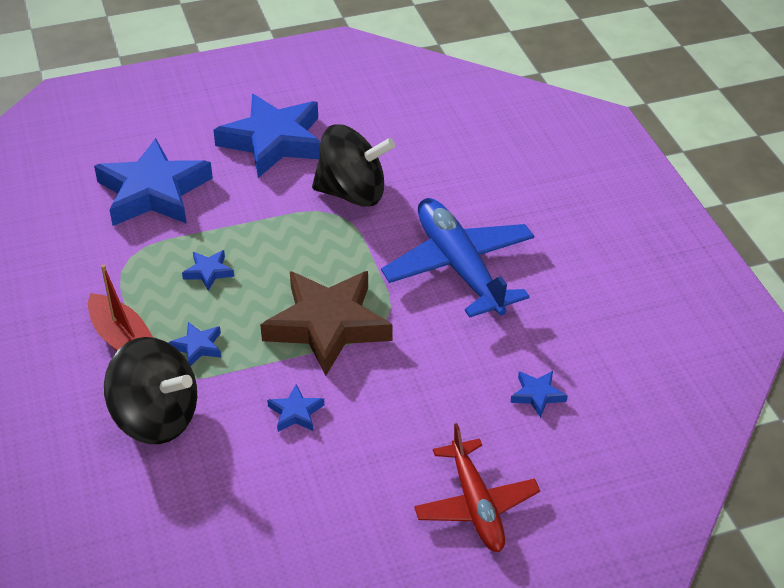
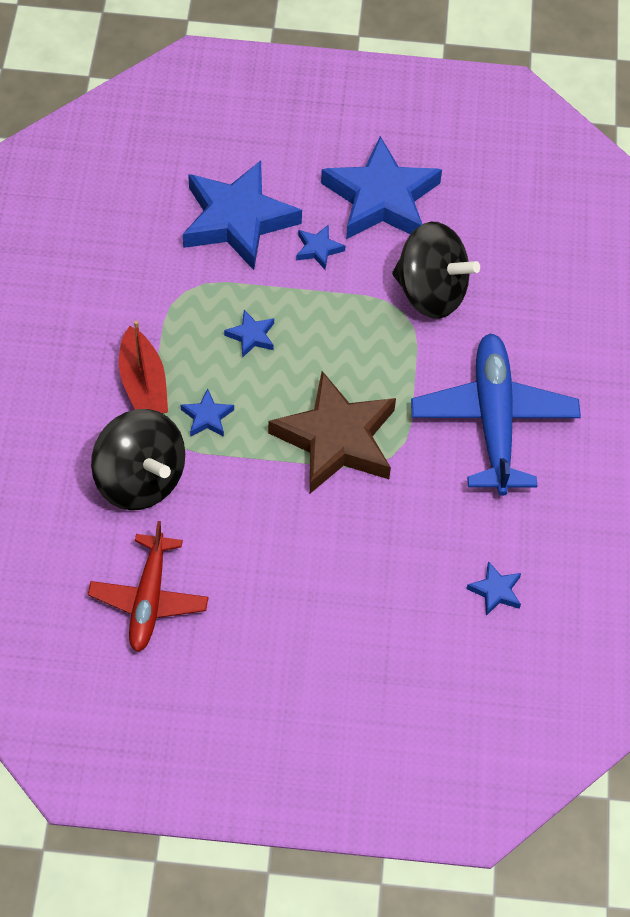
camera: 20 degrees right, 15 degrees up
(295, 413) = (265, 522): blue star -> blue star (318, 249)
(475, 504) = (381, 679): red plane -> red plane (149, 599)

